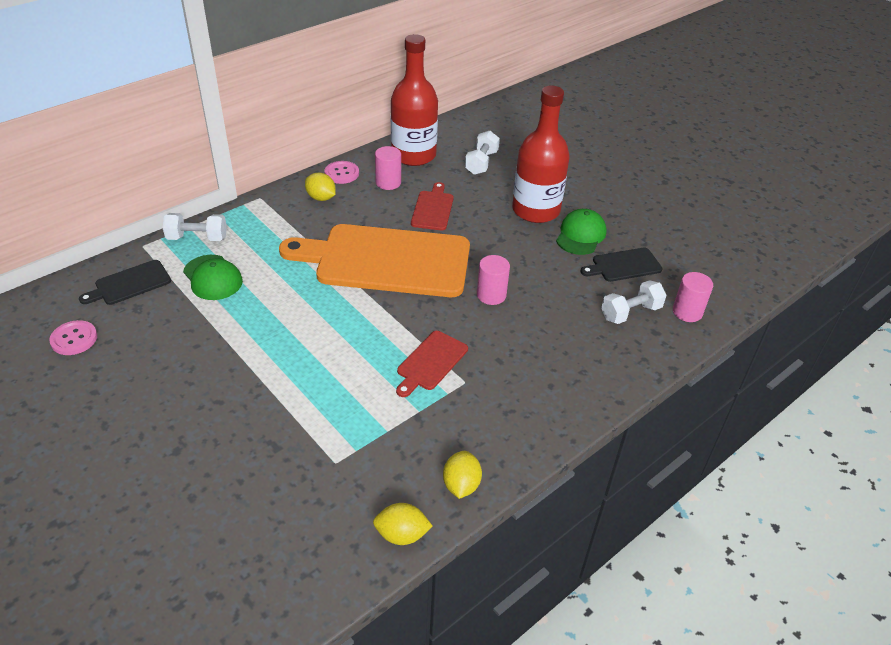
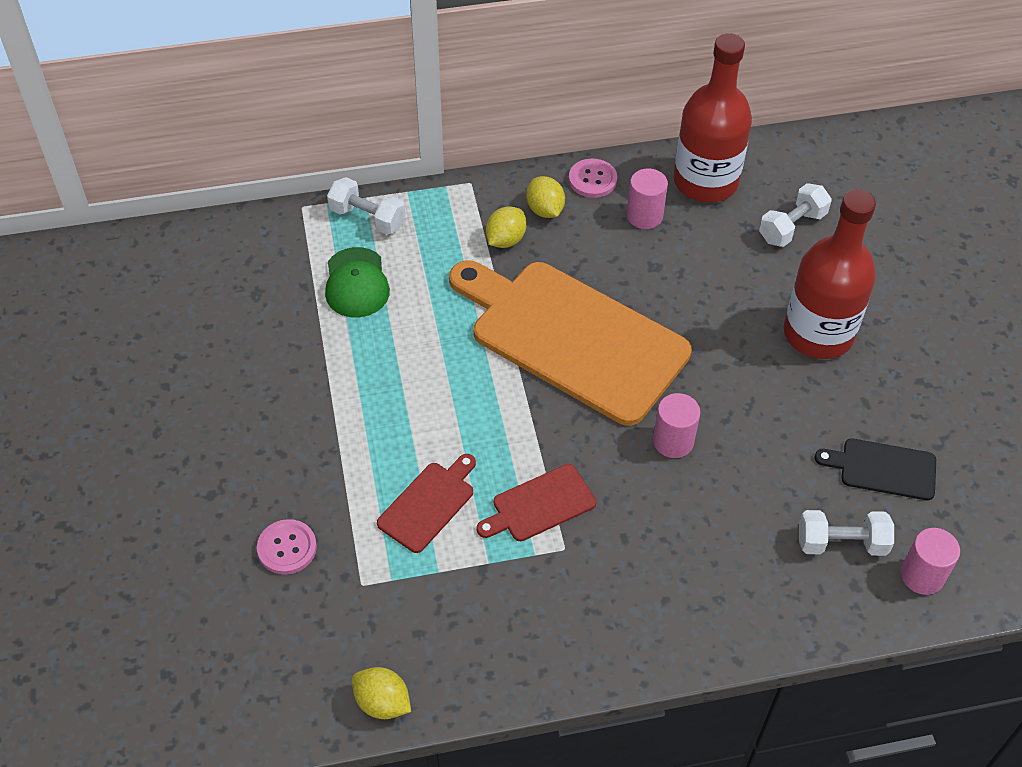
camera: 30 degrees right, 10 degrees up
(74, 339) = (175, 309): pink button -> pink button (287, 548)
(130, 284) = (264, 256): black cutting board -> none
(433, 209) = (678, 280): red cutting board -> red cutting board (428, 504)
(461, 485) = (480, 676): yellow lemon -> yellow lemon (505, 240)
(581, 235) = (855, 397): green cap -> none

